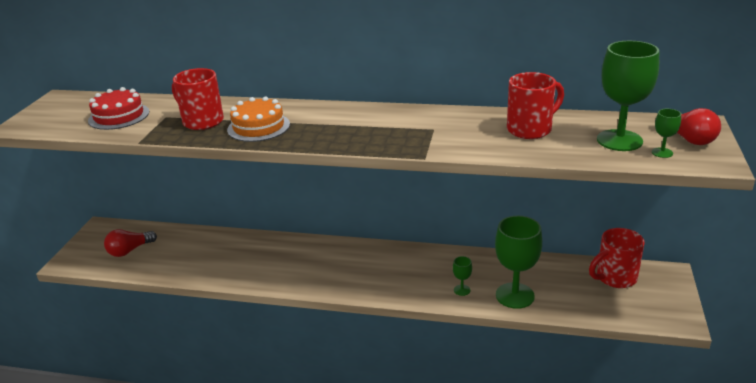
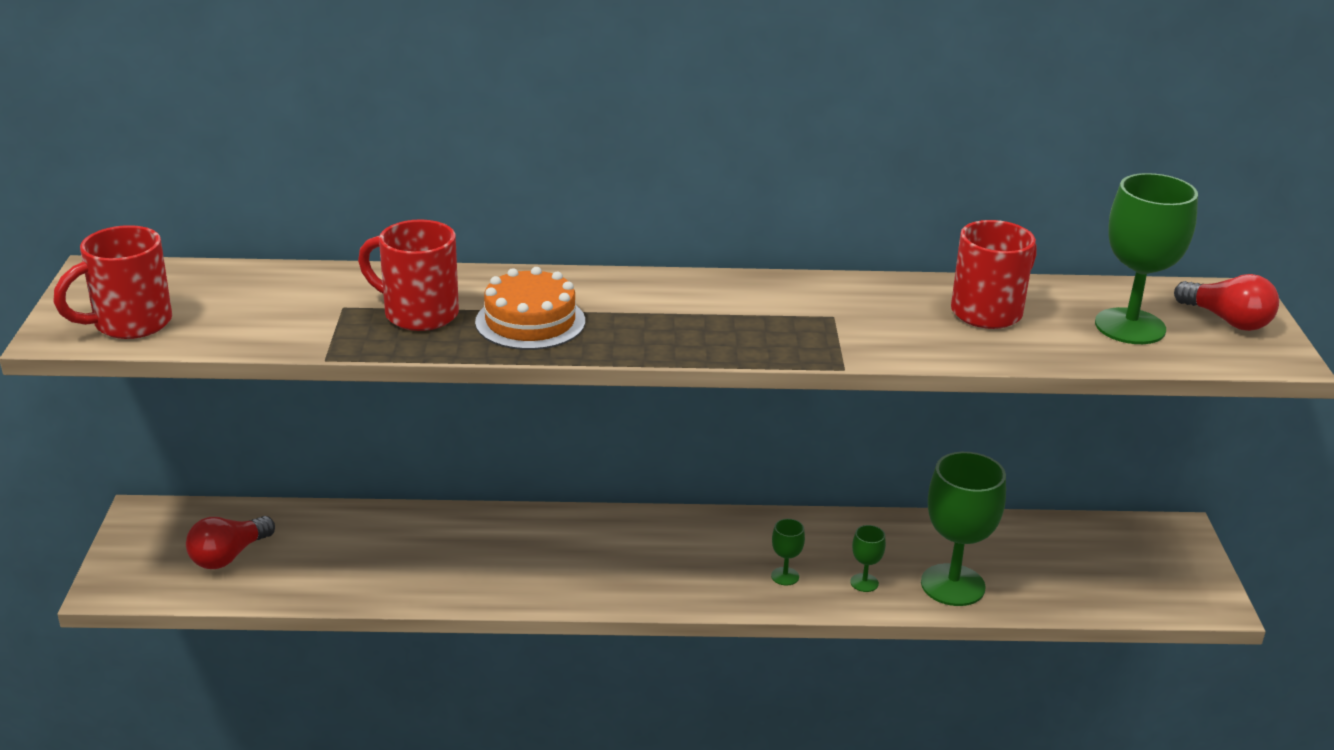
camera: 15 degrees left, 0 degrees up
(119, 116) = (251, 308): red cake -> none
(615, 278) = (1099, 544): red mug -> red mug (130, 324)
(662, 153) = (1198, 345): green goblet -> green goblet (785, 576)

